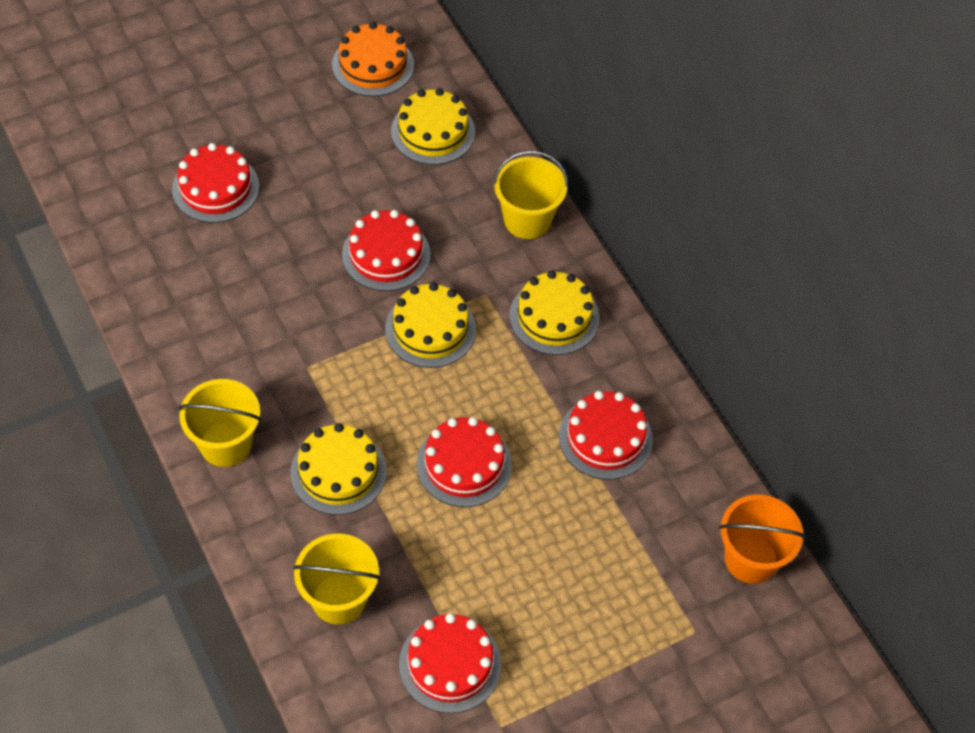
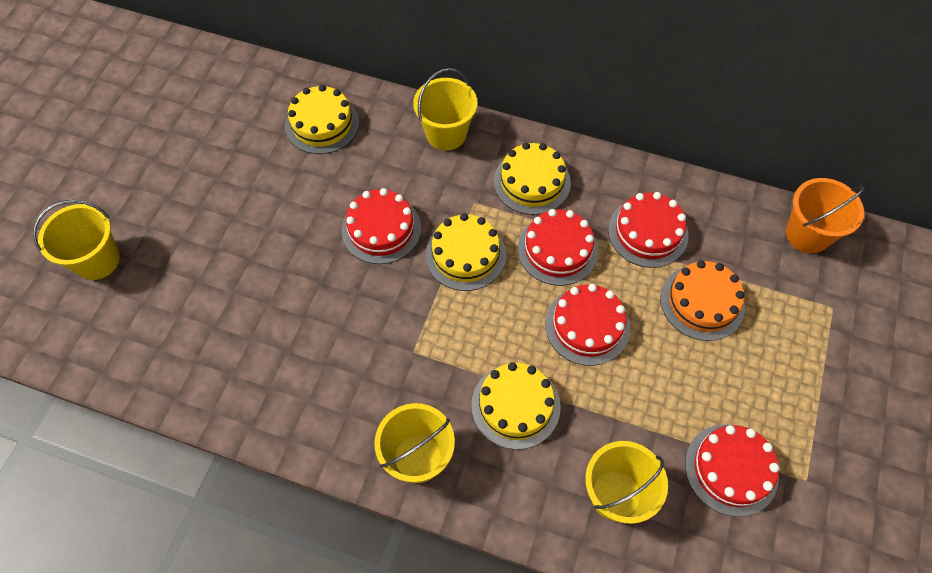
camera: 40 degrees left, 5 degrees up
(153, 109) = (97, 260): none -> yellow bucket
(215, 188) = (208, 280): red cake -> red cake (557, 249)
(373, 65) = (232, 110): orange cake -> orange cake (702, 302)

